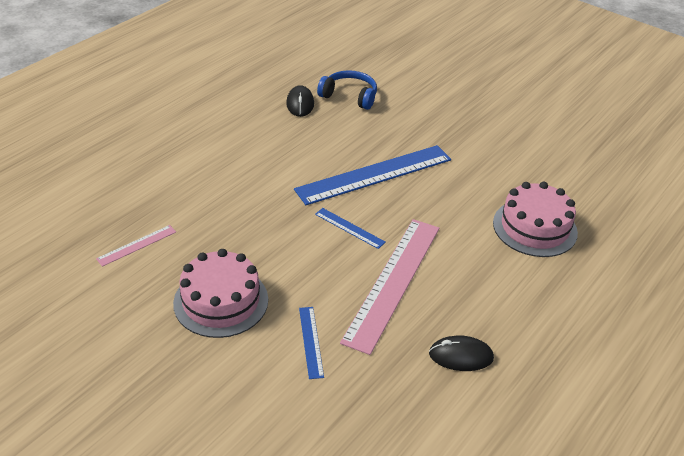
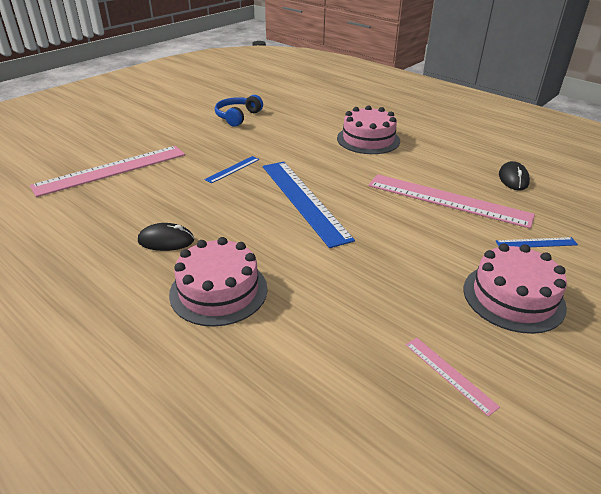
camera: 85 degrees left, 5 degrees down
(237, 134) = (218, 291): none -> pink cake
(349, 96) = (163, 207): blue headphones -> blue headphones (237, 117)
(349, 228) = (384, 217): blue ruler -> blue ruler (232, 169)
(408, 62) = (111, 170): none -> pink ruler

